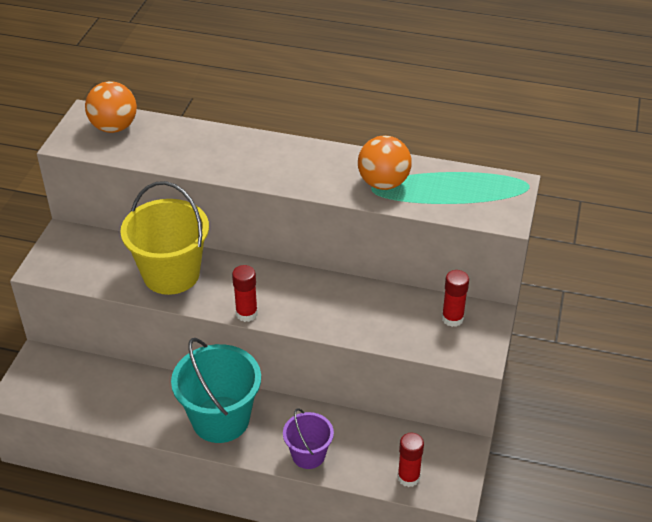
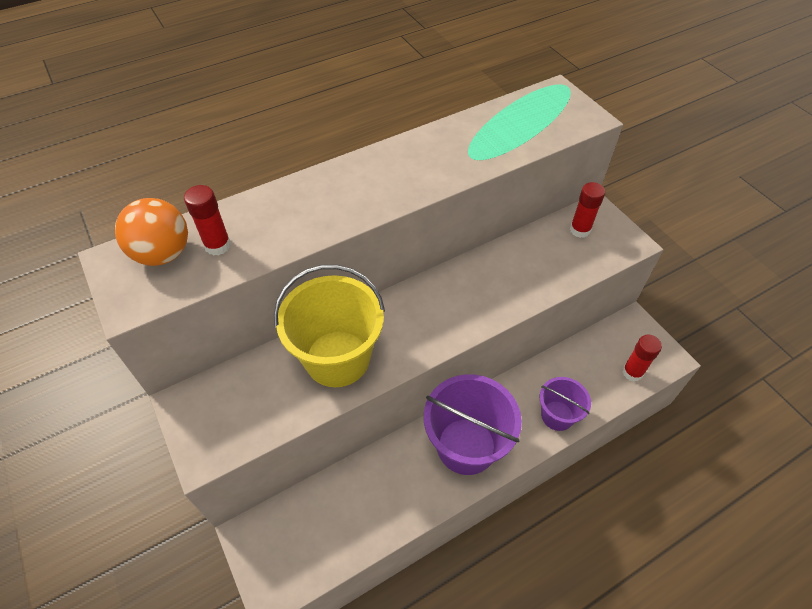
camera: 45 degrees left, 10 degrees up
(220, 419) = (466, 446): turquoise bucket -> purple bucket
(246, 314) = (444, 342): red glue stick -> red glue stick (217, 245)
(383, 183) = (473, 147): orange ball -> none

